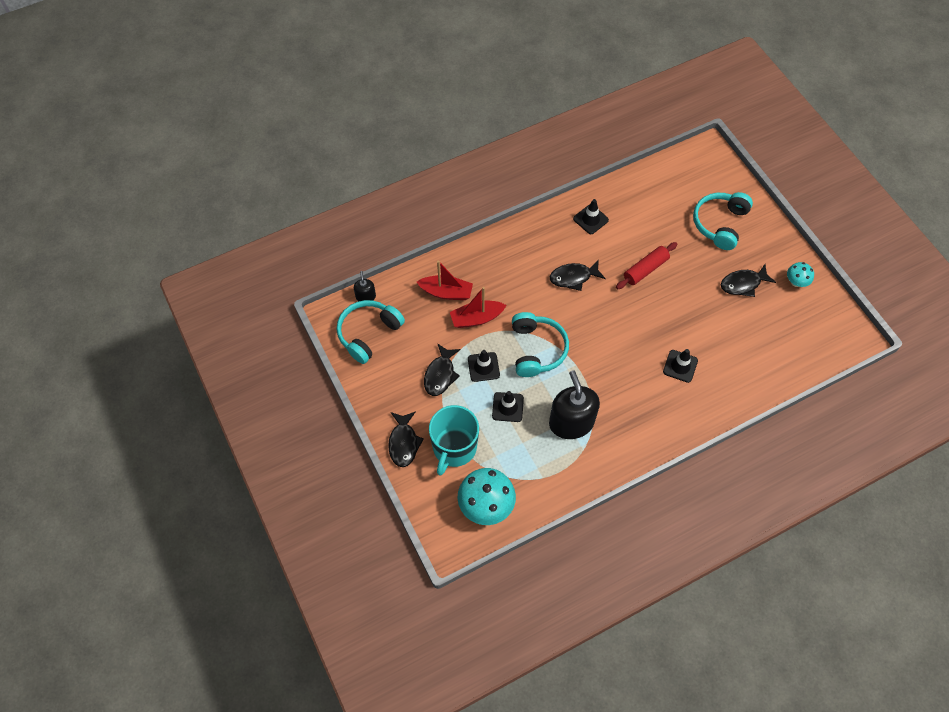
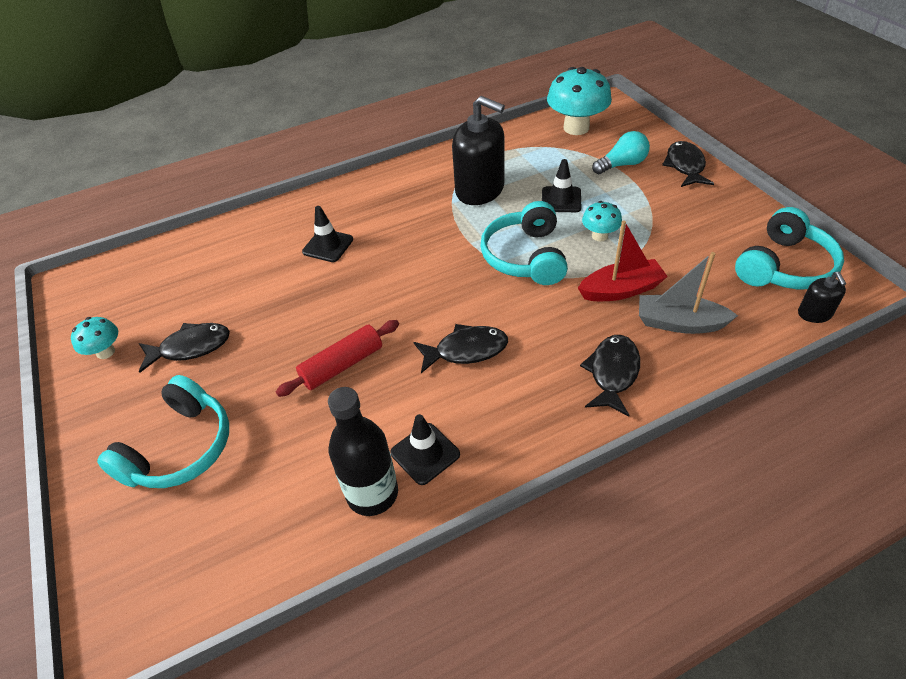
camera: 175 degrees left, 15 degrees down
(440, 374) = (658, 226): black fish -> black fish (612, 373)
(446, 292) = (679, 323): red boat -> grey boat
(454, 448) = (622, 165): turquoise mug -> turquoise light bulb
(483, 367) = (599, 236): black traffic cone -> turquoise mushroom
(571, 422) = (480, 190): black soap dispenser -> black soap dispenser turned 45 degrees counterclockwise
(614, 201) = (372, 493): none -> black bottle

